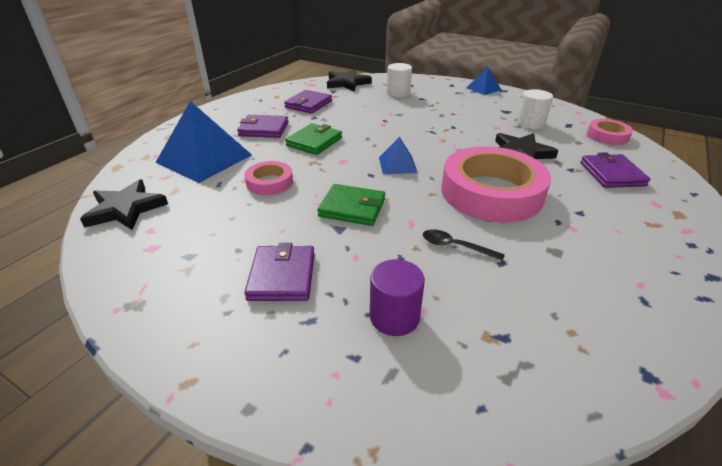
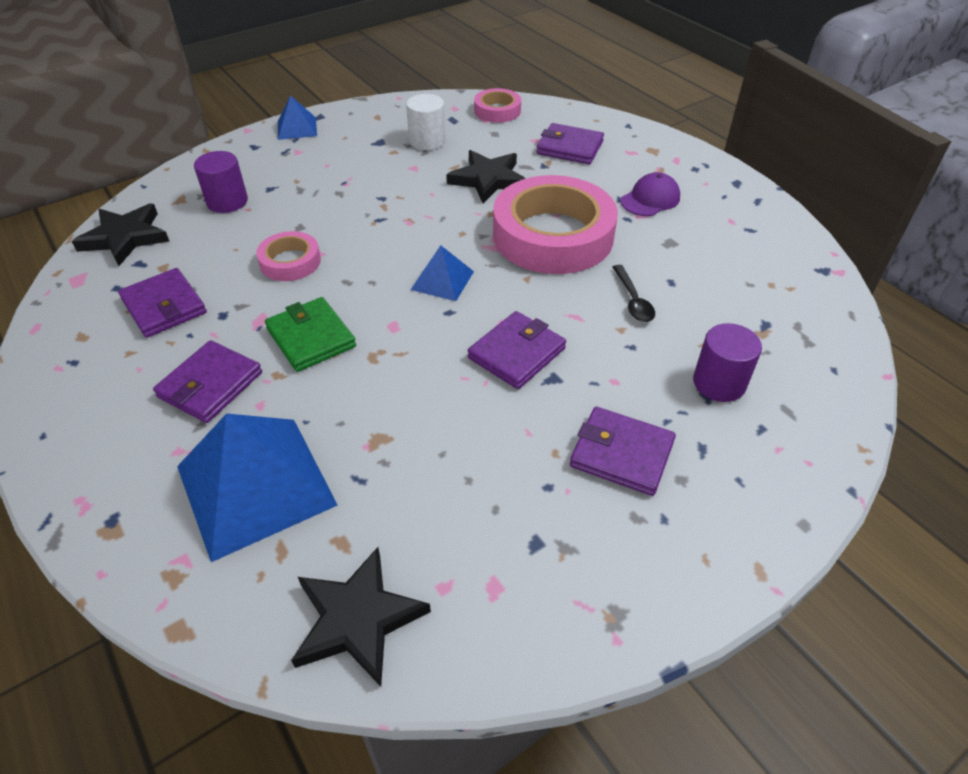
camera: 65 degrees left, 10 degrees up
(269, 182) = (399, 417): pink tape -> pink tape (290, 262)
(352, 208) = (517, 353): green wallet -> purple wallet
(398, 93) = (227, 201): white cylinder -> purple cylinder
(455, 246) = (633, 301): black spoon -> black spoon turned 60 degrees counterclockwise
(602, 227) = (650, 199): none -> purple cap

